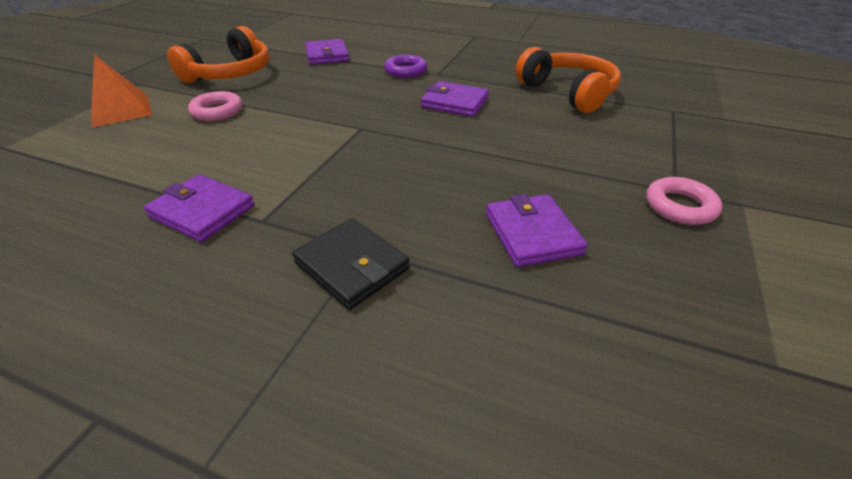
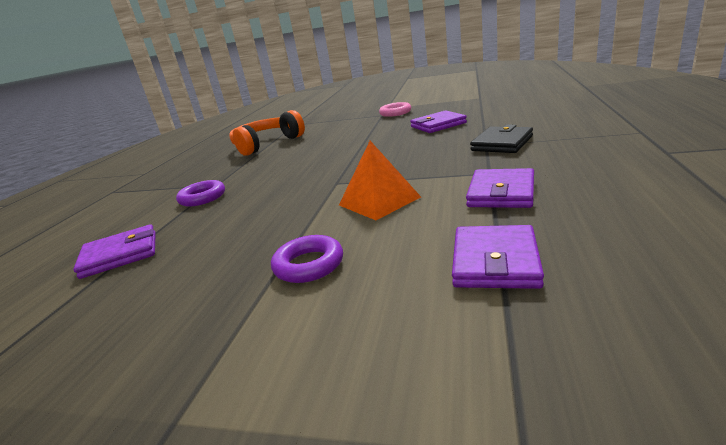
camera: 95 degrees left, 15 degrees down
(121, 110) = (315, 367): orange pyramid -> orange pyramid (379, 201)
(217, 111) = (309, 265): pink ring -> purple ring
(230, 73) = (159, 314): orange headphones -> none
(454, 103) = (283, 166): purple wallet -> purple wallet (495, 261)

